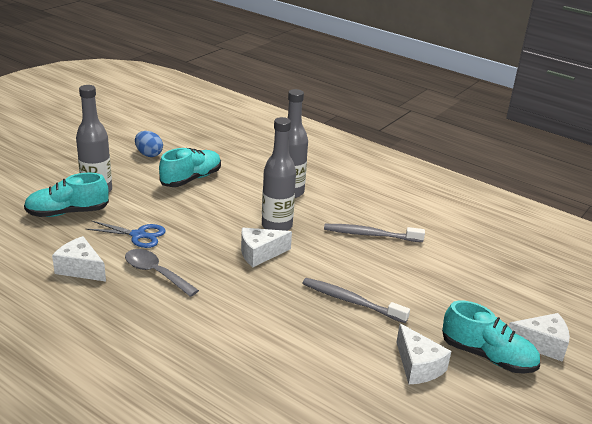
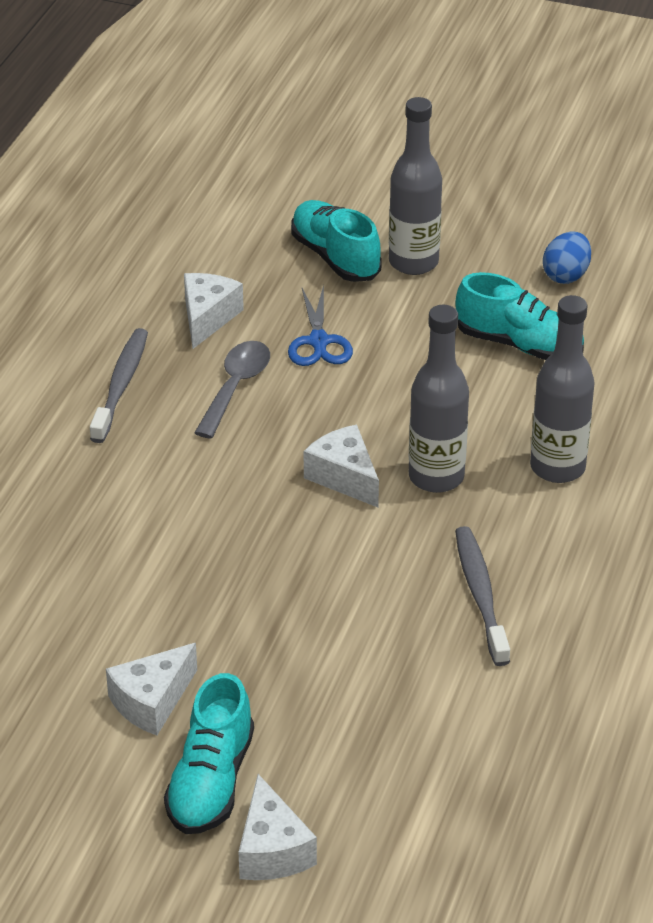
camera: 75 degrees right, 10 degrees up
(351, 301) = (273, 603): grey toothbrush -> grey toothbrush (121, 385)

